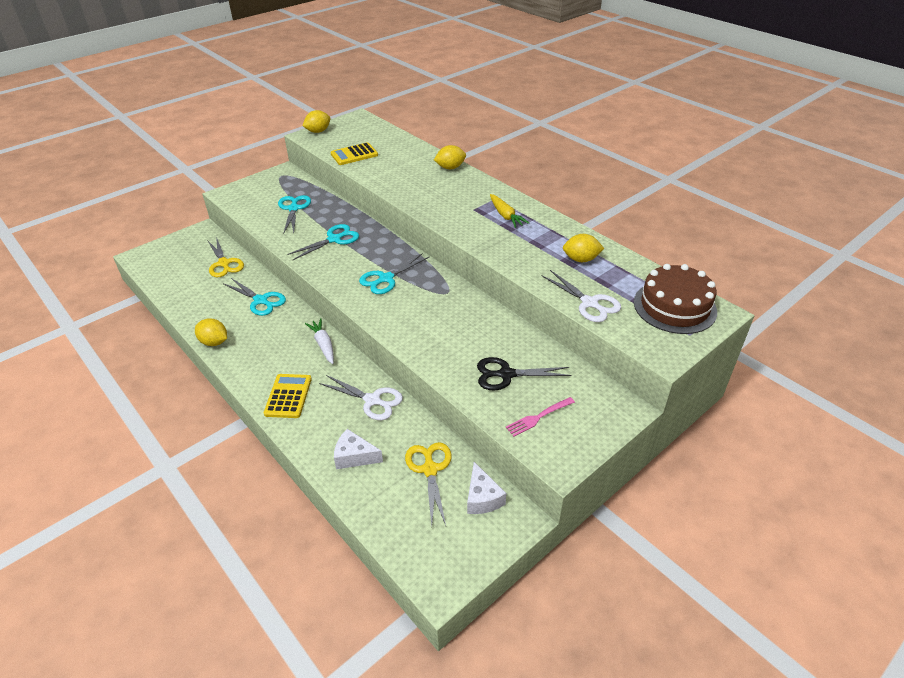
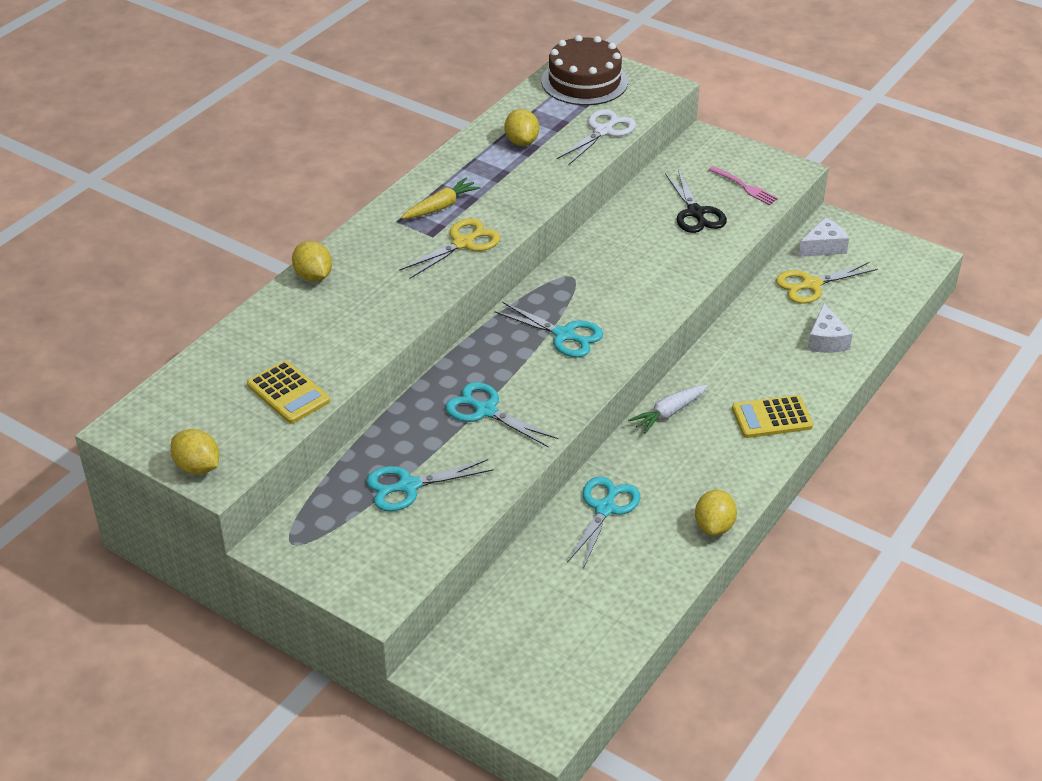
camera: 105 degrees left, 0 degrees up
(224, 263) = (527, 592): yellow scissors -> yellow scissors (463, 243)
(372, 400) = (741, 346): white scissors -> none

